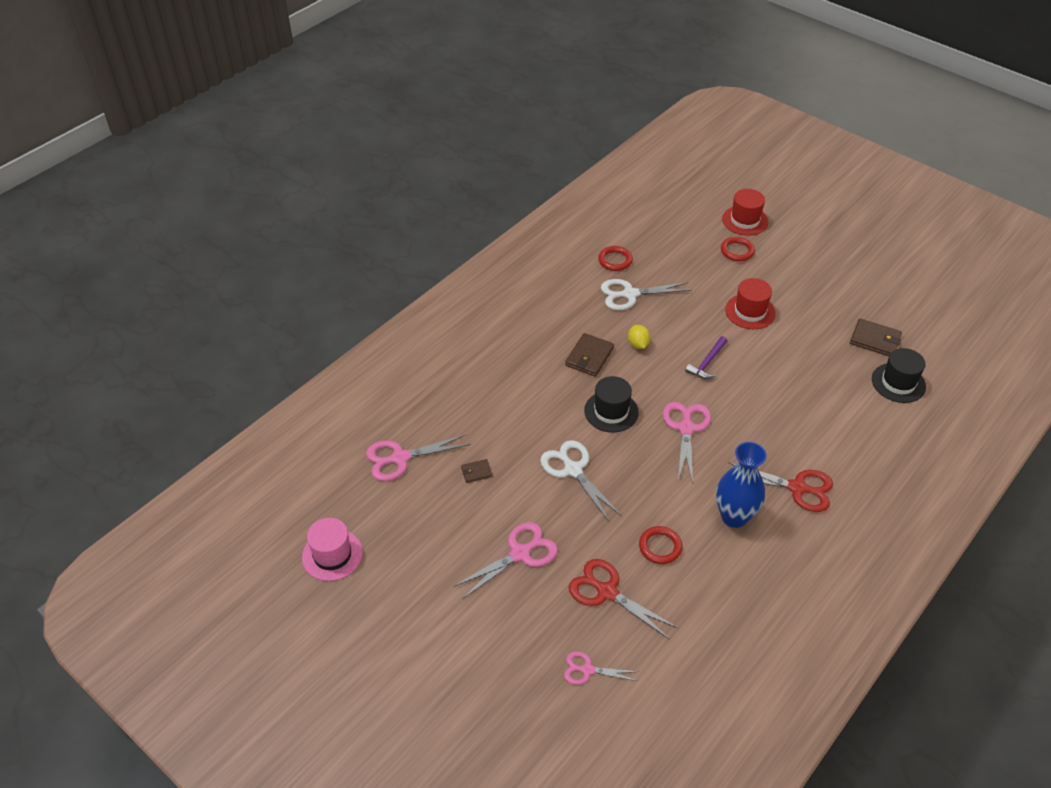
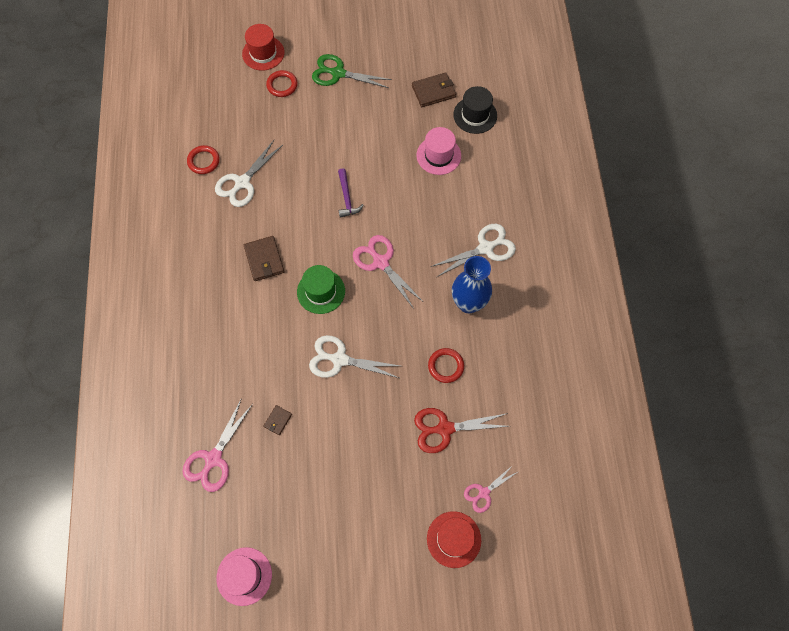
camera: 45 degrees left, 20 degrees up
(520, 553) = (366, 453): pink scissors -> none
(611, 411) = (321, 291): black hat -> green hat
(638, 344) = (287, 221): yellow lemon -> none
(750, 311) = (336, 131): red hat -> red hat (453, 539)
(796, 272) = (338, 73): none -> green scissors
(798, 488) = (486, 248): red scissors -> white scissors
(827, 389) = (438, 155): none -> pink hat

